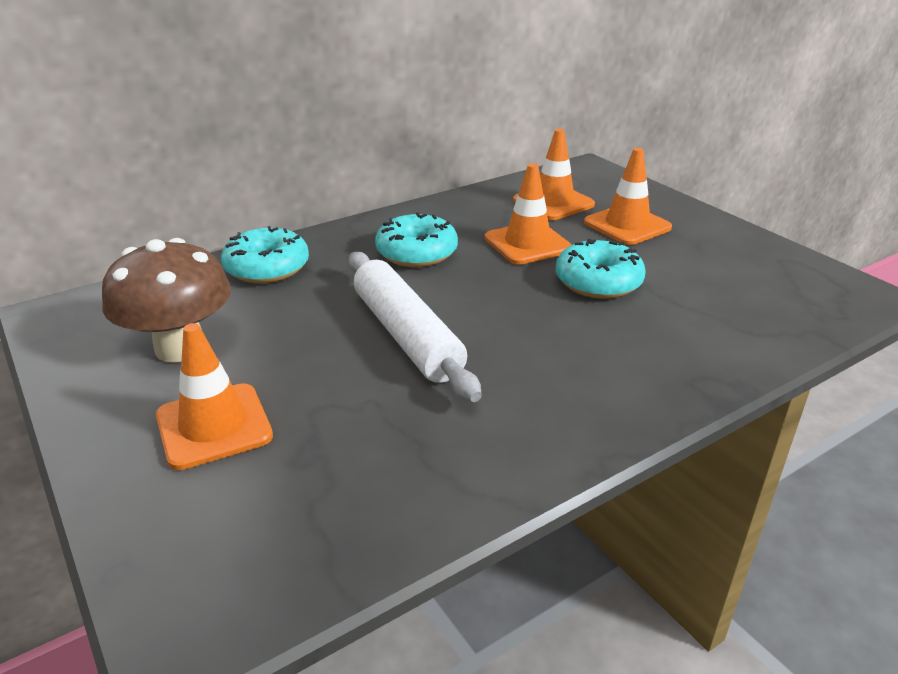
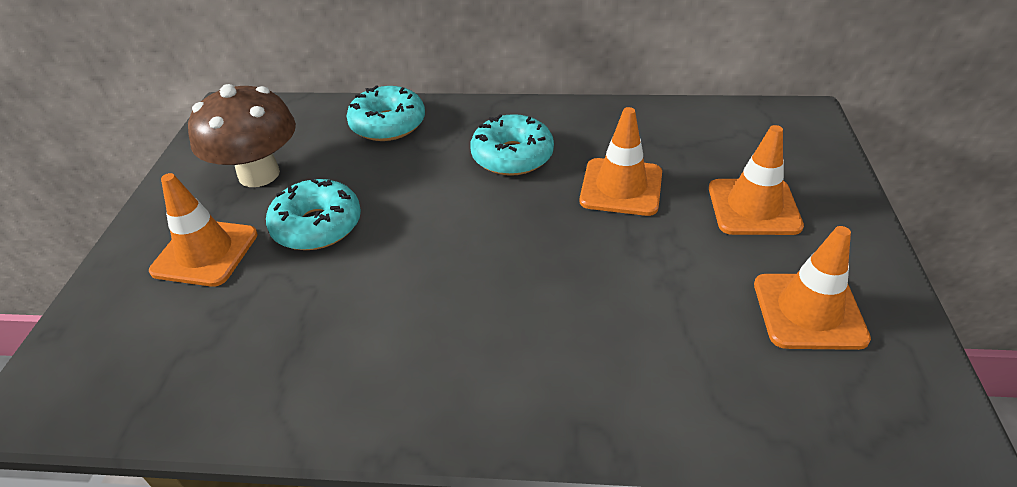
camera: 40 degrees right, 10 degrees up
(407, 335) = (406, 239): white rolling pin -> none
(553, 202) = (708, 147): orange traffic cone -> orange traffic cone (808, 311)
(598, 282) = (634, 263): turquoise donut -> turquoise donut (317, 226)

